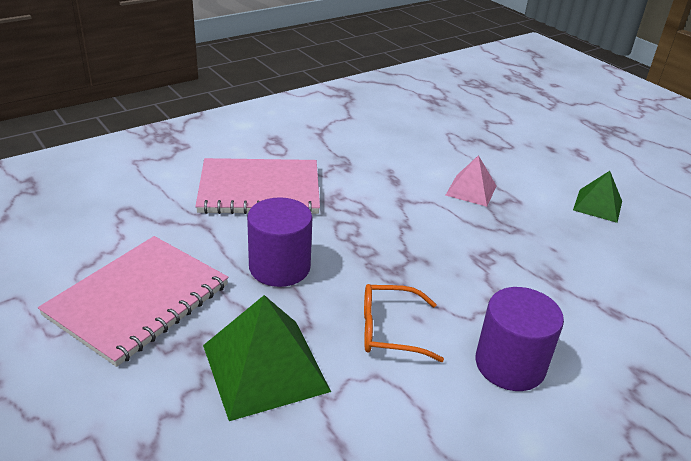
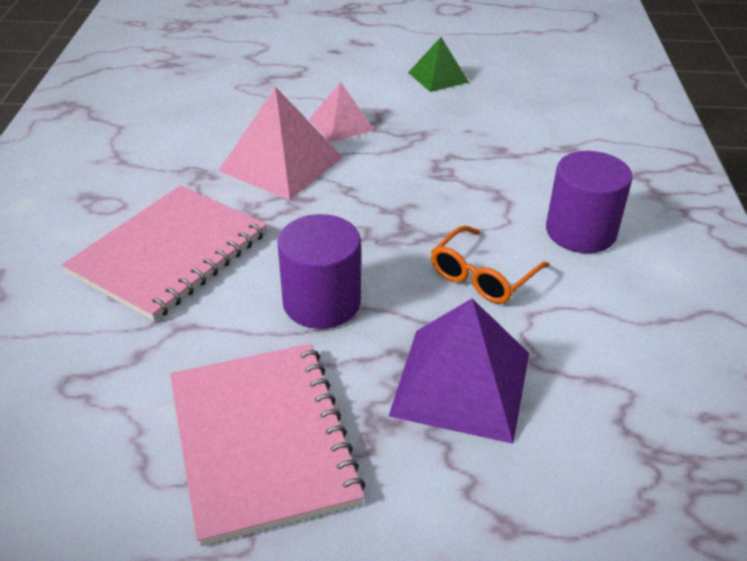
camera: 50 degrees left, 5 degrees up
(265, 367) = (461, 383): green pyramid -> purple pyramid
(394, 187) = (281, 164): none -> pink pyramid

